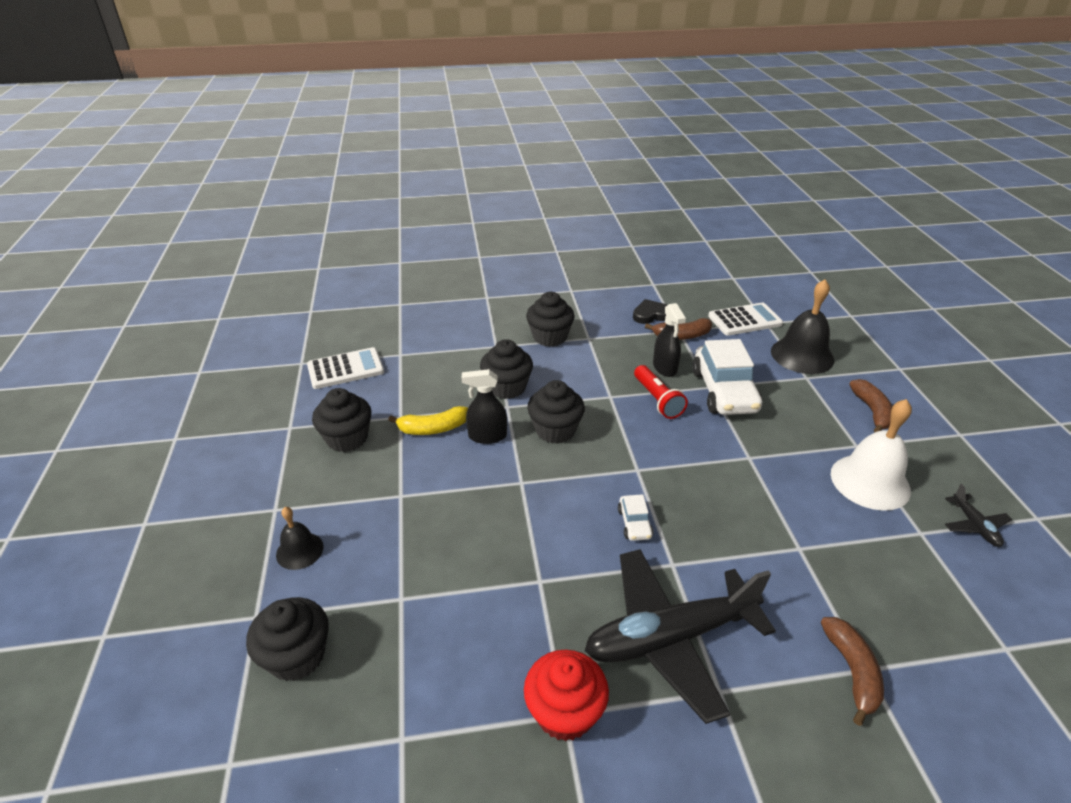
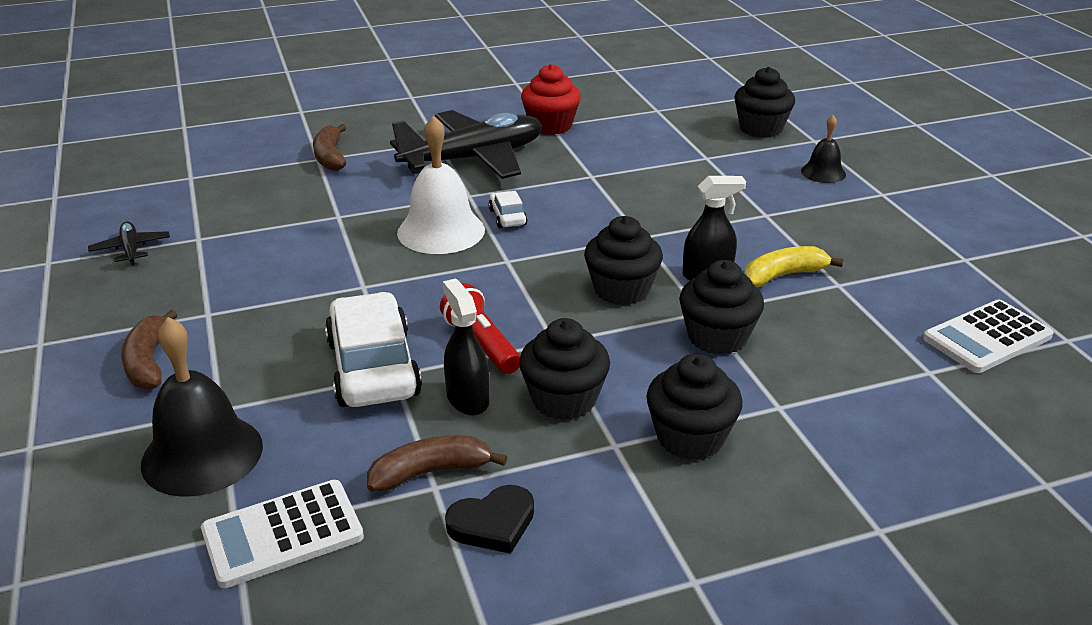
camera: 170 degrees right, 5 degrees down
(347, 438) = (880, 255): black cupcake -> black cupcake (564, 400)
(870, 481) = (220, 276): white bell -> white bell (441, 231)

